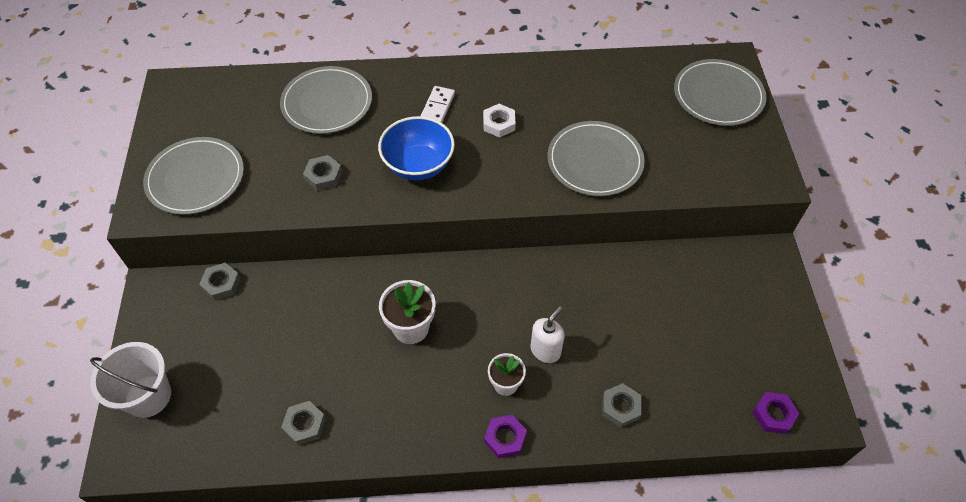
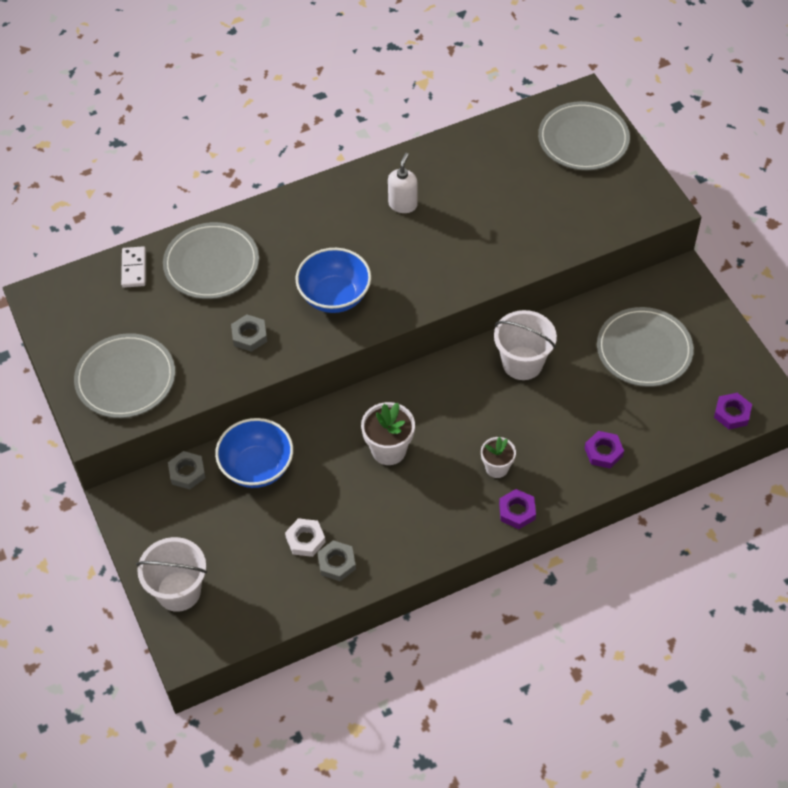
camera: 20 degrees left, 0 degrees up
(284, 301) = (257, 467): none -> blue bowl
(438, 106) = (323, 233): white domino -> white domino (134, 268)
(499, 123) = (390, 232): white nut -> white nut (305, 540)
(545, 350) = (518, 427): white soap dispenser -> white soap dispenser (403, 204)
(577, 287) = (522, 363): none -> white bucket
(595, 161) = (497, 240): grey plate -> grey plate (644, 349)
(620, 407) = (603, 452): grey nut -> purple nut

